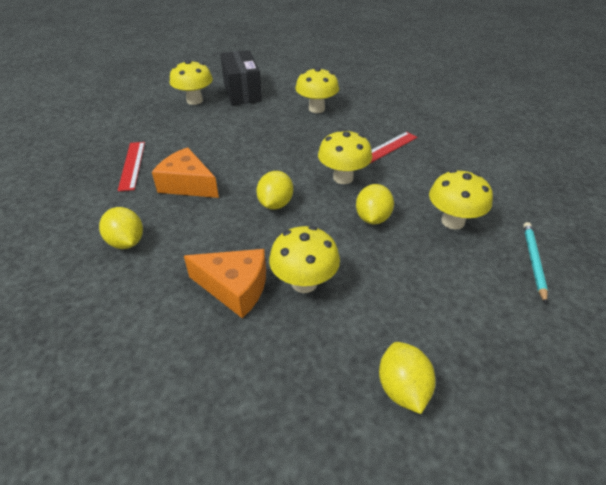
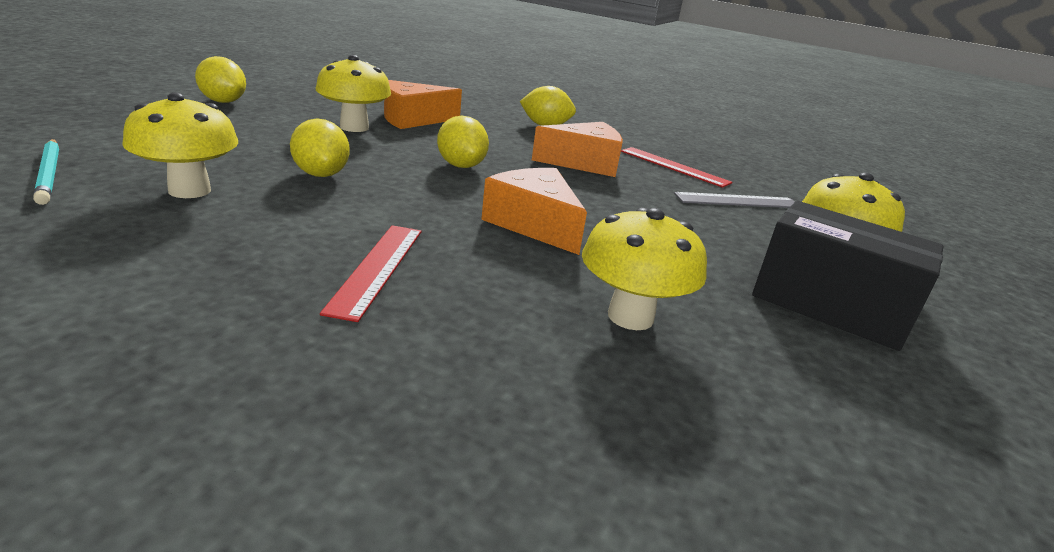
camera: 135 degrees right, 15 degrees down
(160, 133) = (738, 201): none -> grey ruler
(295, 150) = (534, 224): none -> orange cheese
(343, 178) = (409, 206): yellow mushroom -> none

